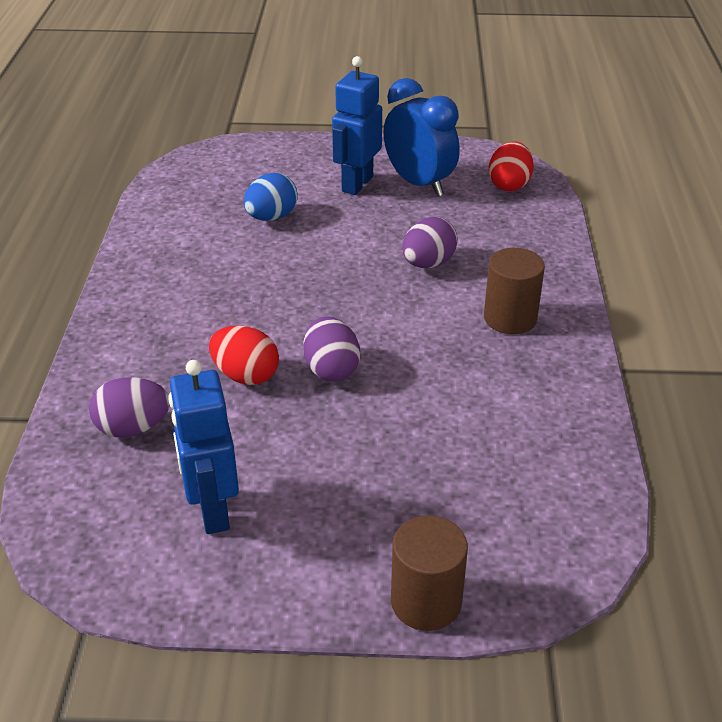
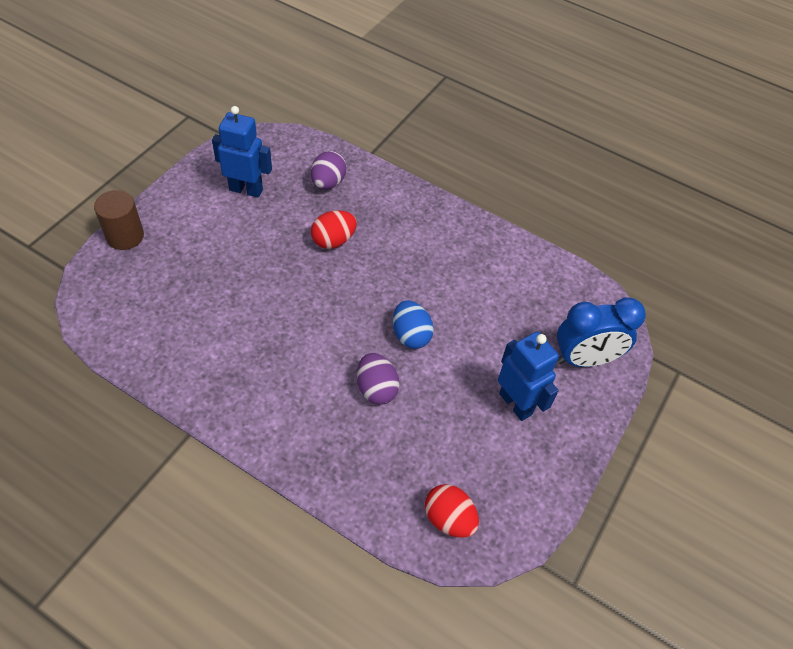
camera: 115 degrees right, 15 degrees up
(271, 217) = (498, 326): blue egg -> blue egg (410, 335)
(331, 369) = (308, 279): purple egg -> none
(419, 184) = (491, 448): blue clock -> blue clock (585, 359)
(510, 318) = (281, 399): brown cylinder -> none

